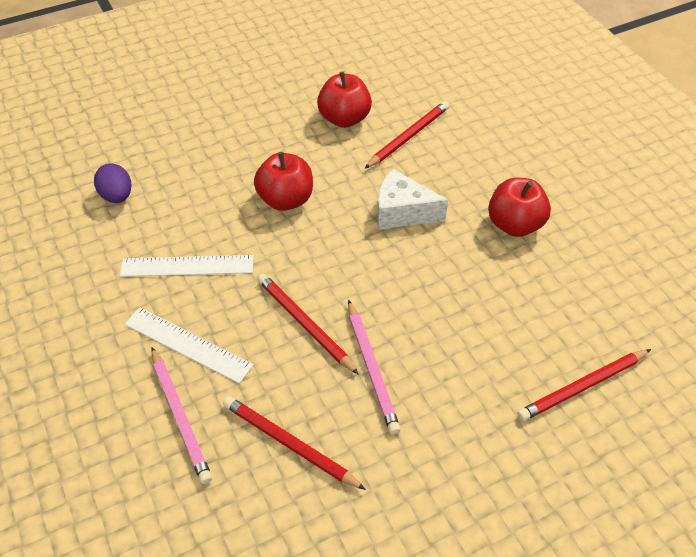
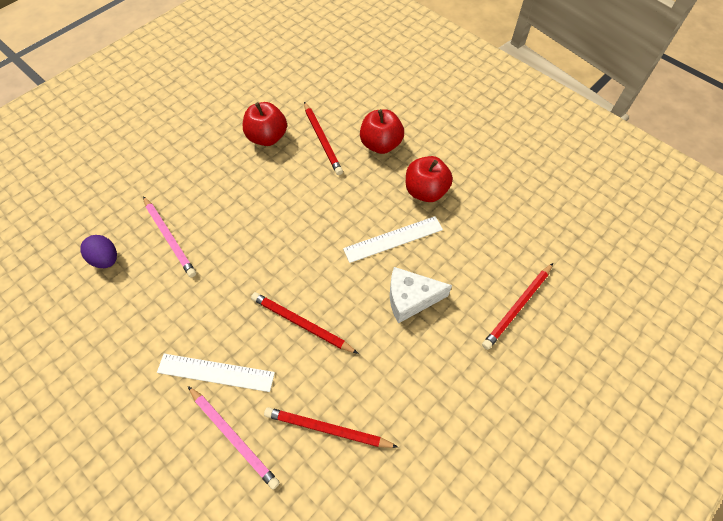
camera: 20 degrees left, 10 degrees up
(187, 266) = (189, 303): white ruler -> white ruler (393, 239)
(286, 200) = (247, 221): red apple -> red apple (381, 144)
(371, 368) = (365, 344): pink pencil -> pink pencil (169, 238)
(402, 212) = (340, 205): white cheese -> white cheese (410, 299)
(408, 137) = (322, 140): red pencil -> red pencil turned 135 degrees clockwise

